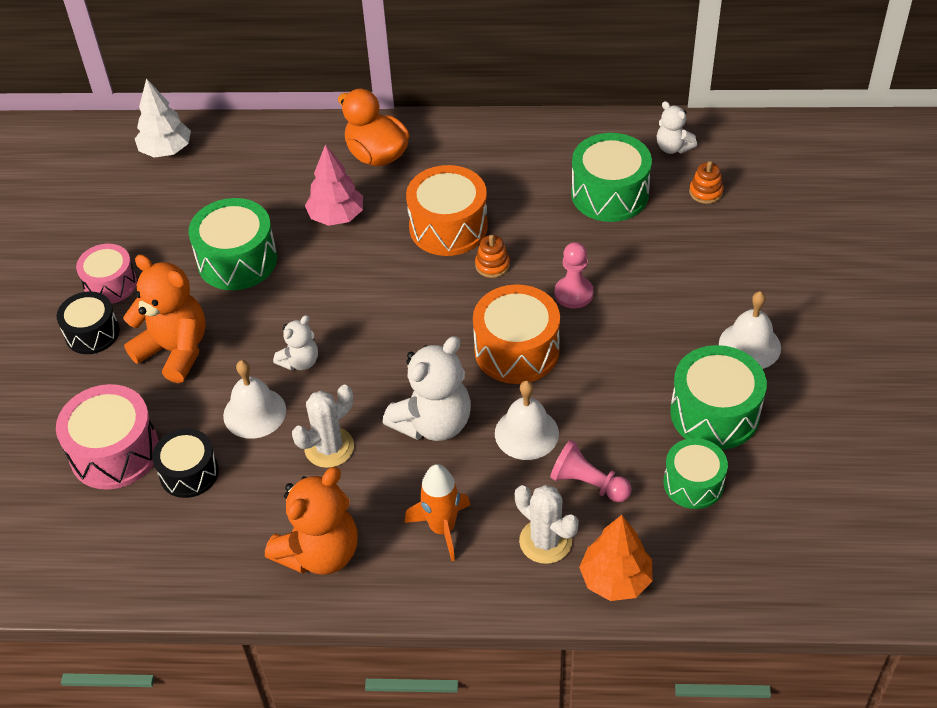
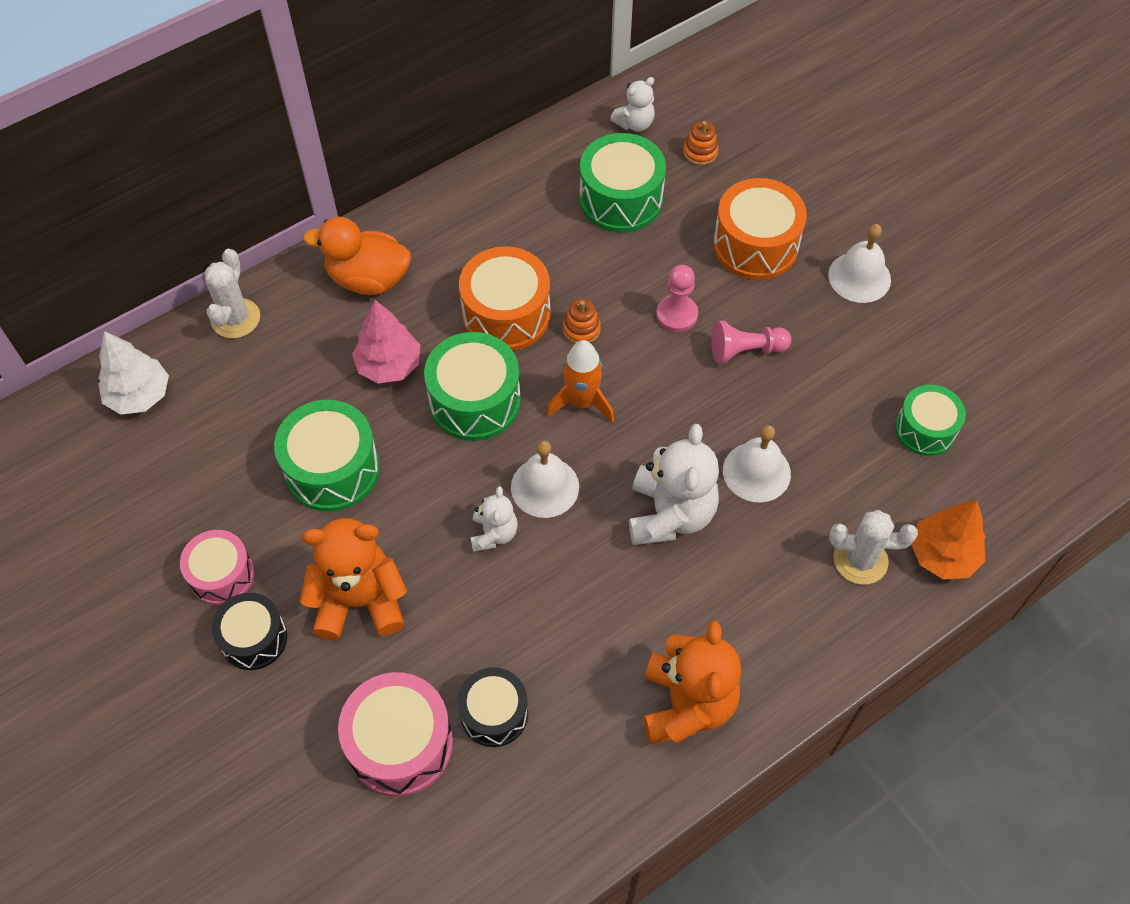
camera: 40 degrees left, 10 degrees up
(254, 412) = (499, 612): white bell -> white bell (545, 487)
(329, 447) = (601, 599): white cactus -> white cactus (235, 318)
(442, 528) = (768, 607): orange rocket -> orange rocket (582, 402)
(516, 350) = (677, 399): orange drum -> orange drum (755, 245)
(588, 483) = (846, 484): pink pawn -> pink pawn (745, 350)
(673, 147) = (634, 123): white teddy bear -> white teddy bear turned 45 degrees counterclockwise
(714, 413) = (886, 355): green drum -> green drum (475, 401)

